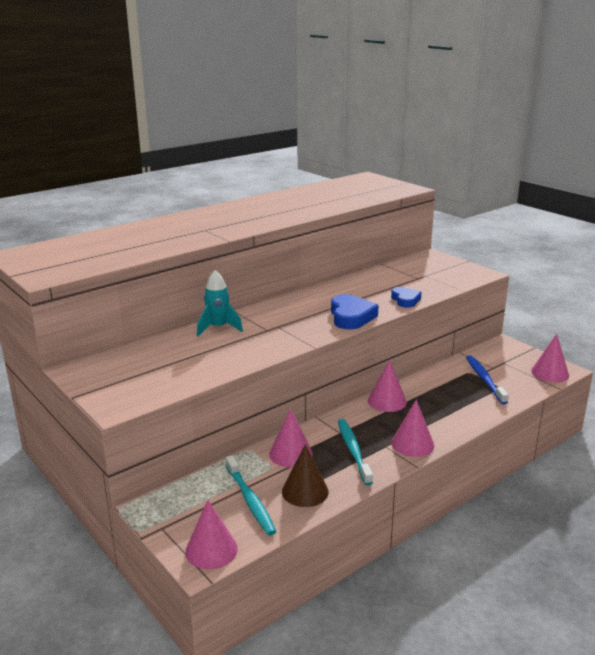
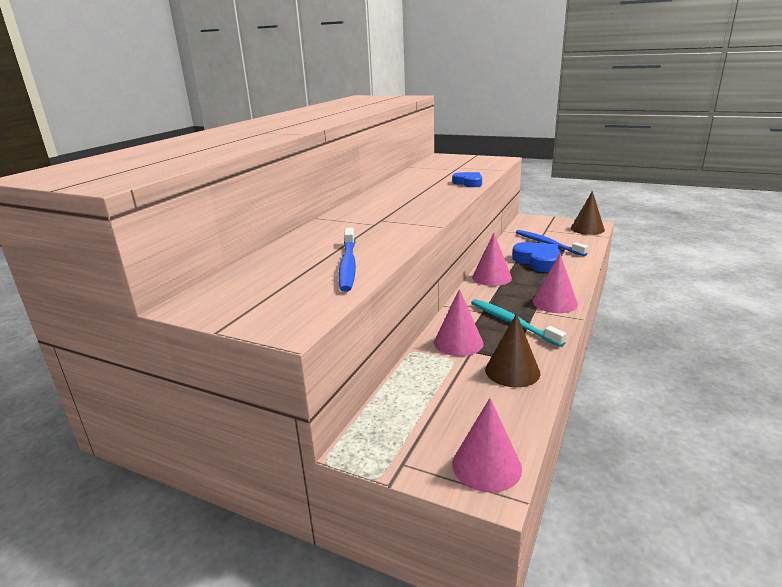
camera: 25 degrees left, 0 degrees up
(202, 367) = (348, 265): none -> blue toothbrush
(218, 328) = (320, 233): turquoise rocket -> none
(250, 501) = (469, 398): turquoise toothbrush -> none
(351, 317) = (440, 201): blue heart -> blue heart (538, 261)
(550, 373) = (587, 229): pink cone -> brown cone

